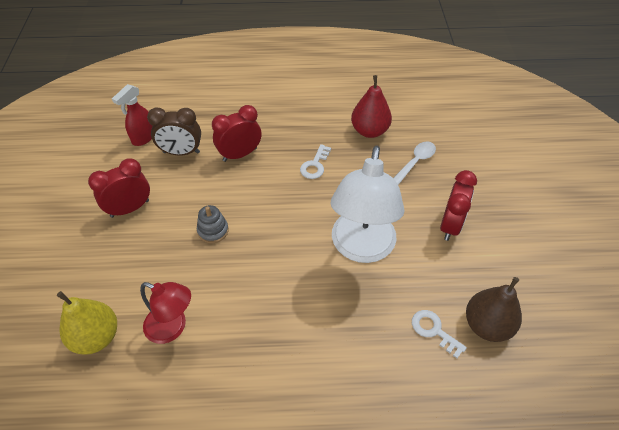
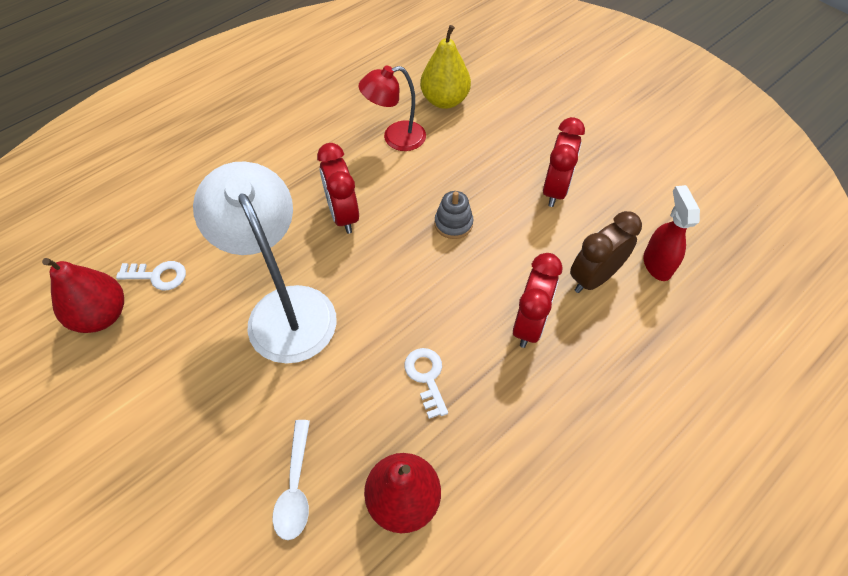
camera: 140 degrees right, 5 degrees up
(450, 225) = (193, 411): red clock -> red clock (343, 215)
(487, 325) = (101, 315): brown pear -> red pear

